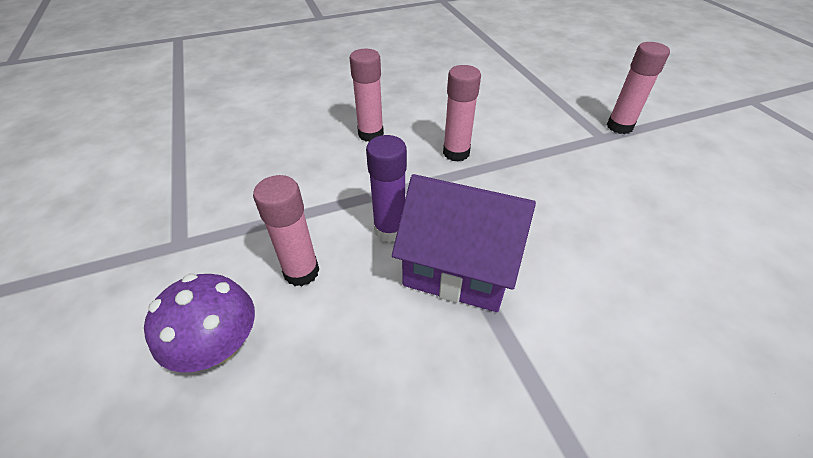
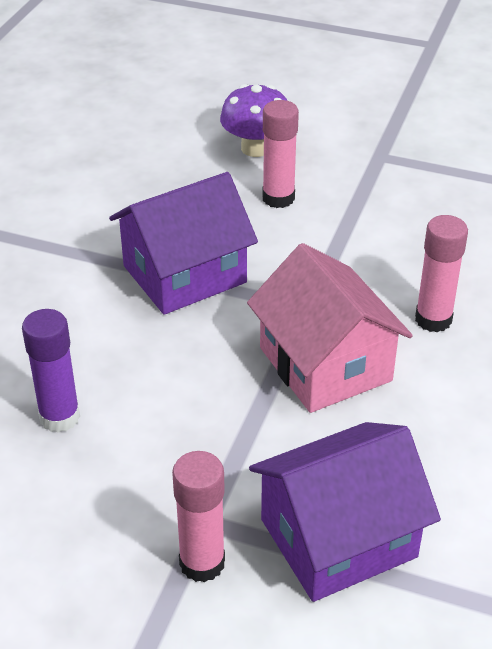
camera: 130 degrees right, 5 degrees down
(390, 230) = (267, 259): purple glue stick -> purple glue stick (59, 417)
(456, 153) = (325, 364): pink glue stick -> pink house
(547, 101) = (338, 538): none -> purple house

